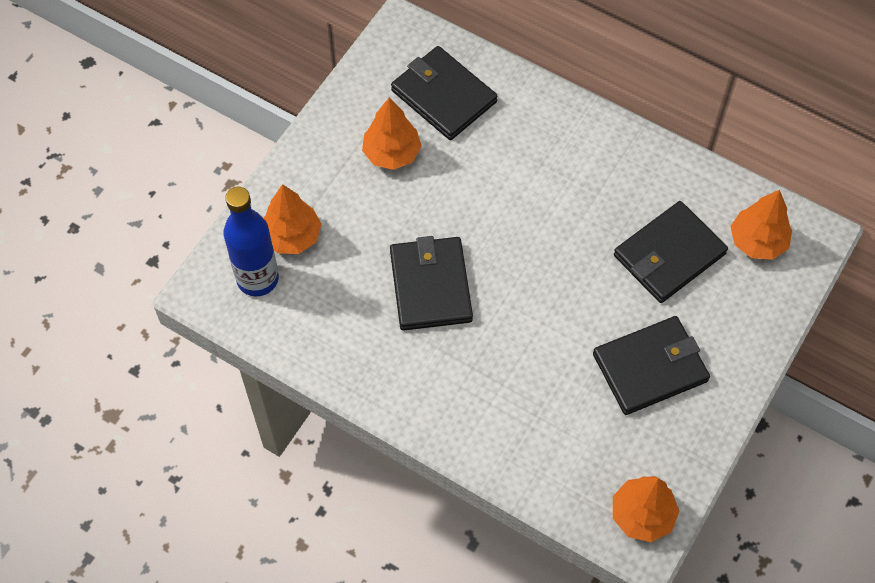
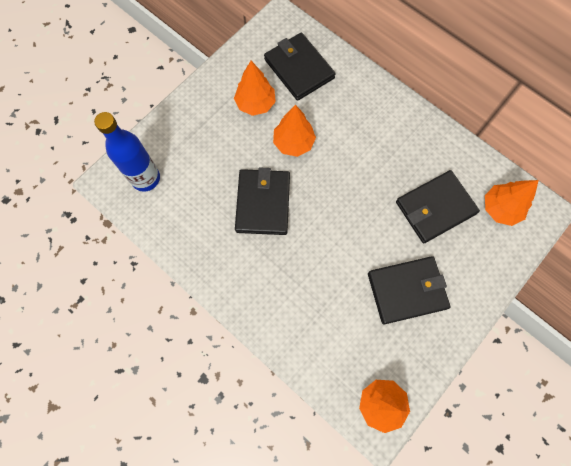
camera: 10 degrees right, 10 degrees up
(292, 236) = (175, 152): orange tree -> orange tree (293, 143)

